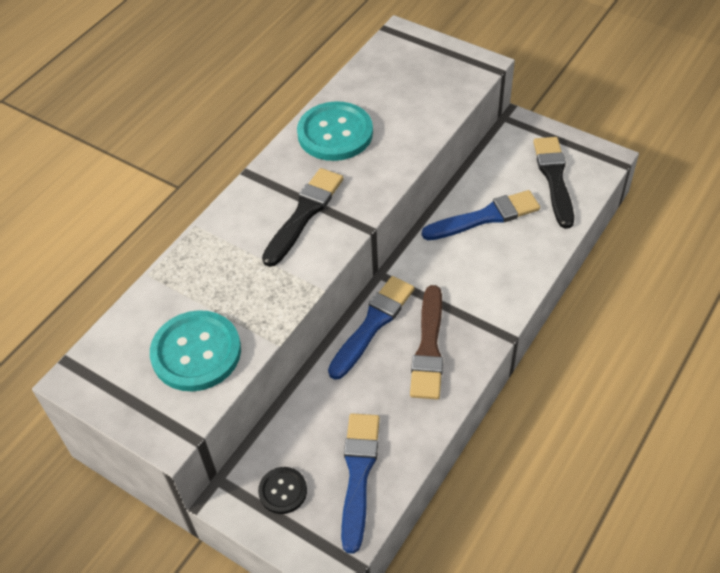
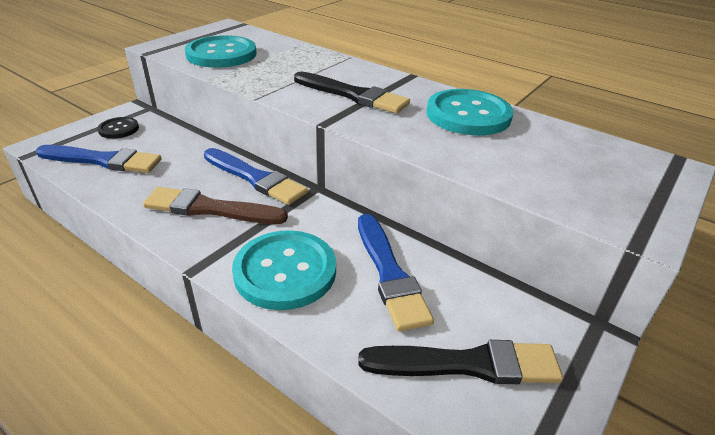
camera: 90 degrees right, 15 degrees down
(497, 278) = (285, 271): none -> turquoise button

